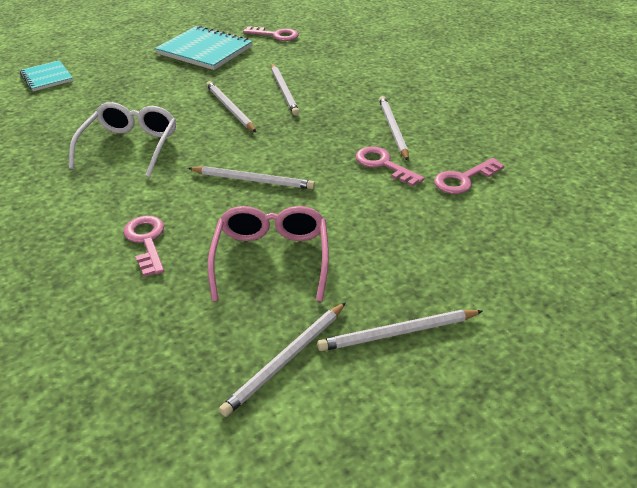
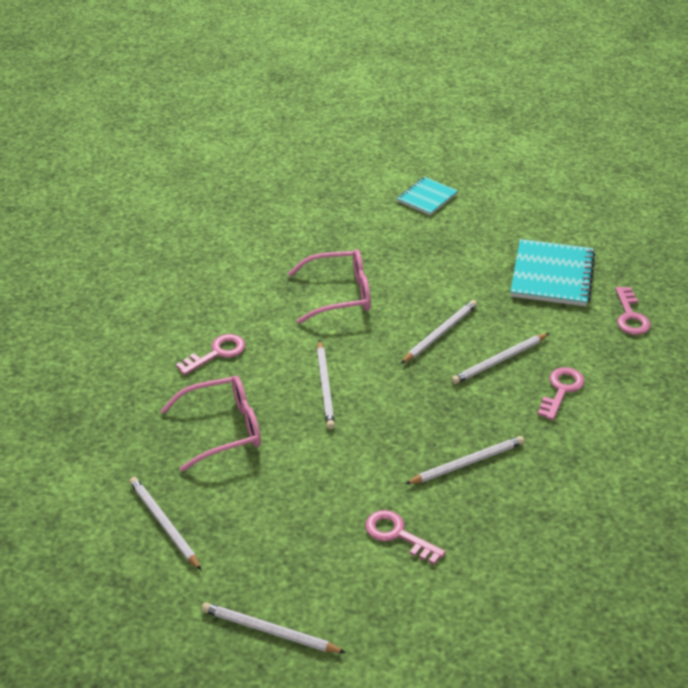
camera: 70 degrees right, 0 degrees up
(130, 146) = (340, 295): white glasses -> pink glasses
(286, 360) = (118, 468): white pencil -> white pencil (269, 631)
(383, 165) = (394, 469): pink key -> pink key (561, 390)

